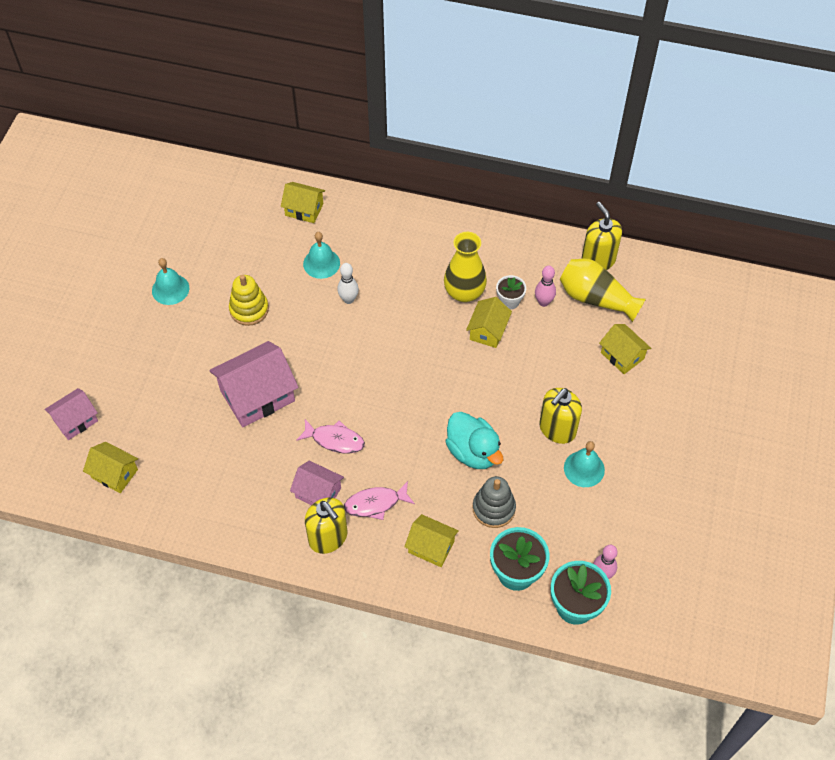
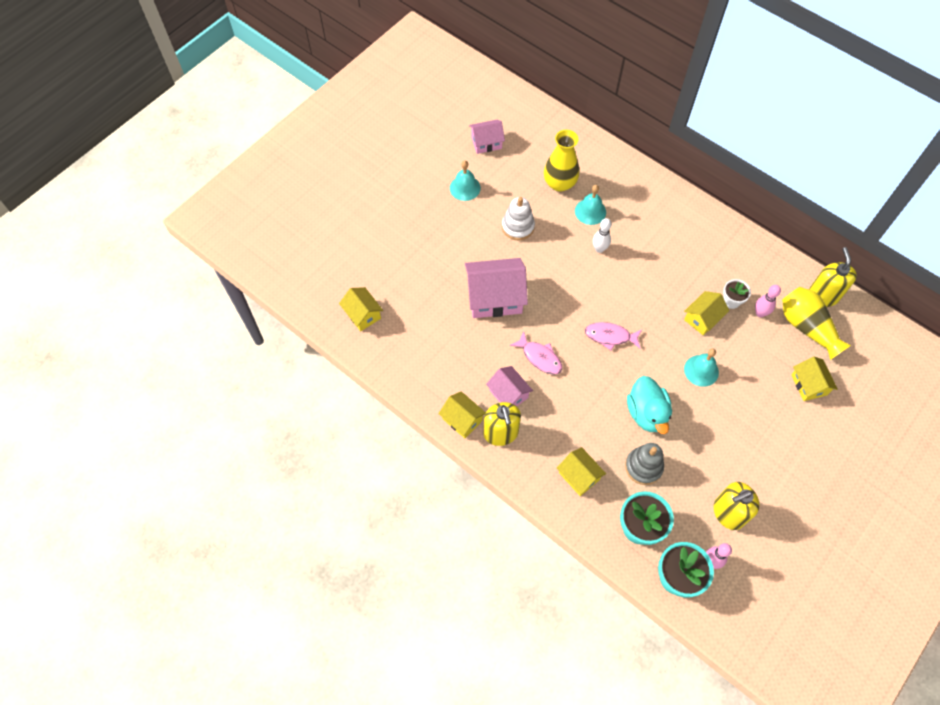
camera: 25 degrees right, 5 degrees up
(75, 420) = (352, 262): pink house -> pink house (486, 142)
(249, 309) = (518, 227): yellow stacking toy -> white stacking toy
(304, 209) = (595, 163): yellow house -> yellow house (462, 419)
(375, 503) = (550, 422): pink fish -> pink fish (610, 336)
(464, 292) = (696, 279): yellow vase -> yellow vase (559, 183)
(557, 429) = (725, 424): yellow soap dispenser -> yellow soap dispenser (728, 513)
(584, 468) = (734, 466): turquoise bell -> turquoise bell (701, 370)

